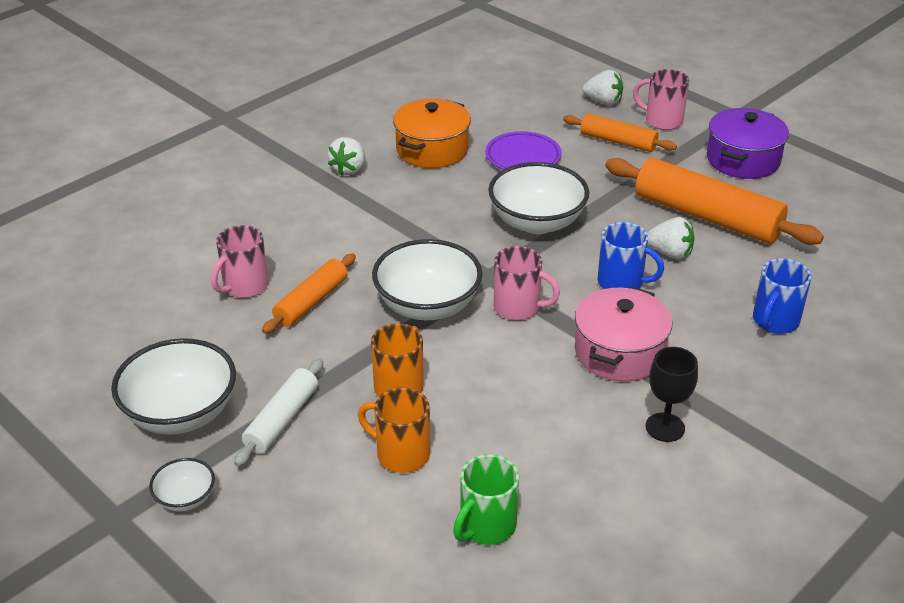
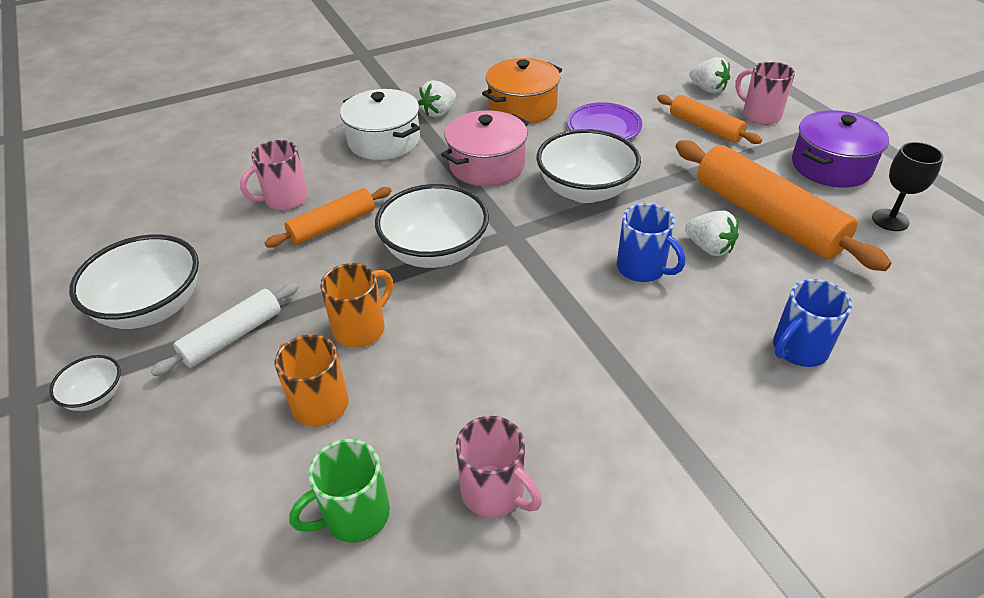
camera: 20 degrees right, 5 degrees up
(309, 209) = (384, 141): none -> white pot
(518, 308) = (522, 273): pink mug -> pink mug (494, 492)
(619, 352) = (603, 345): pink pot -> pink pot (487, 165)
(665, 427) = (613, 447): black goblet -> black goblet (890, 220)

